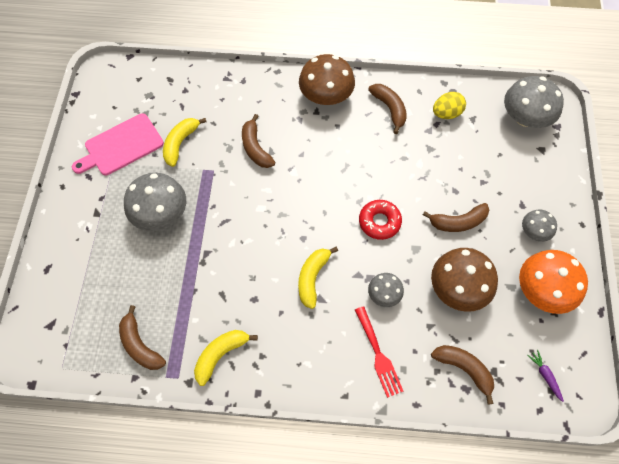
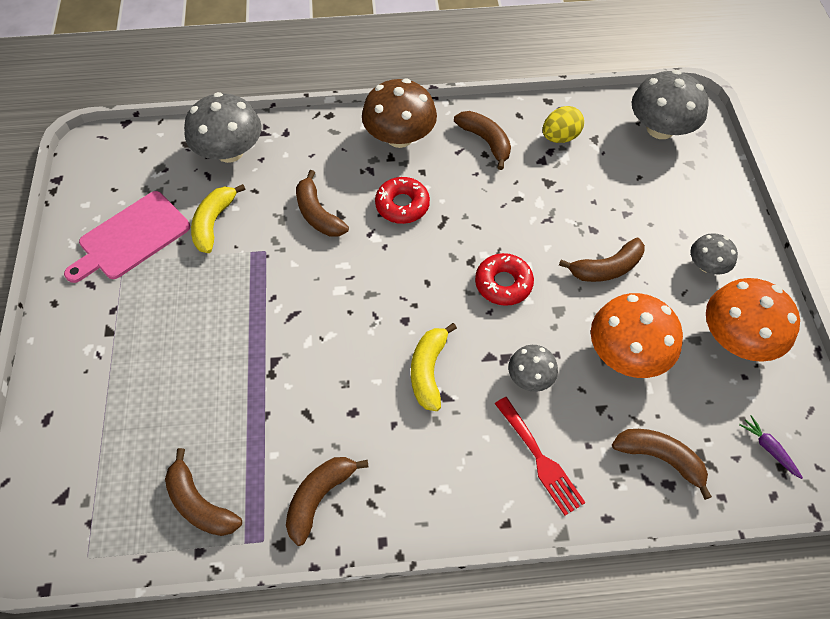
camera: 10 degrees left, 5 degrees down
(161, 214) = (201, 319): grey mushroom -> grey mushroom (230, 151)
(220, 355) = (319, 497): yellow banana -> brown banana
(318, 150) = (402, 205): none -> red donut
(458, 288) = (626, 353): brown mushroom -> orange mushroom

